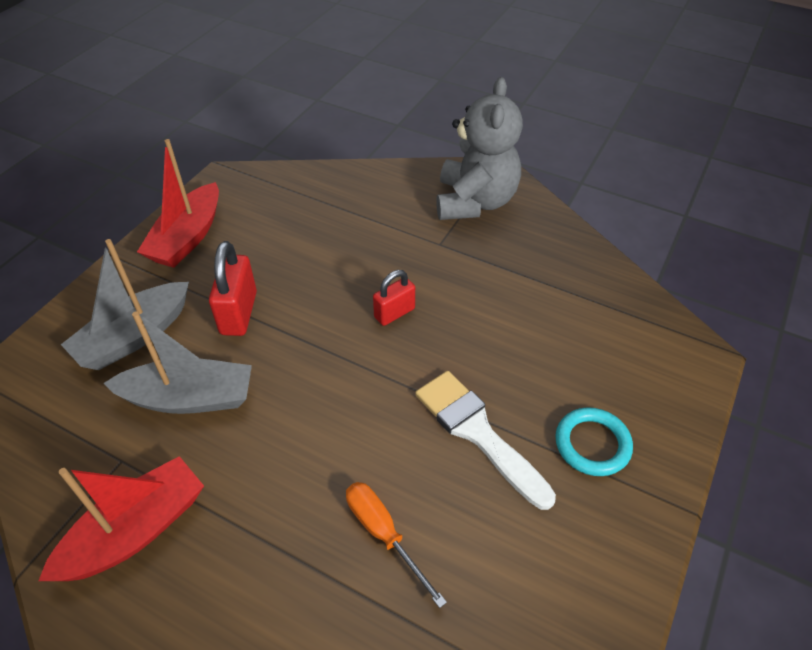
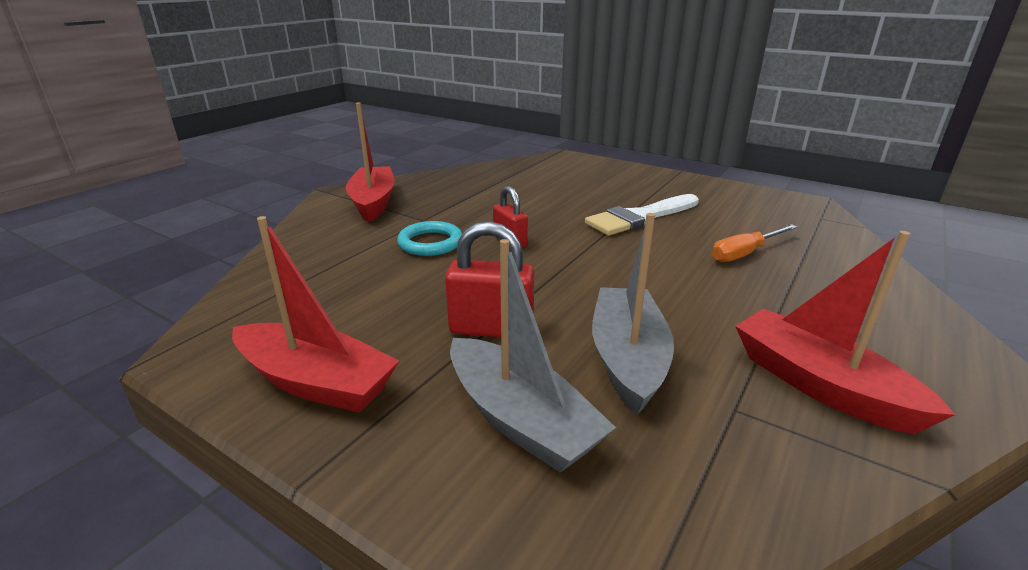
camera: 85 degrees left, 20 degrees down
(475, 202) = (373, 202): grey teddy bear -> red boat
(592, 444) = (641, 187): turquoise ring -> turquoise ring (430, 243)

